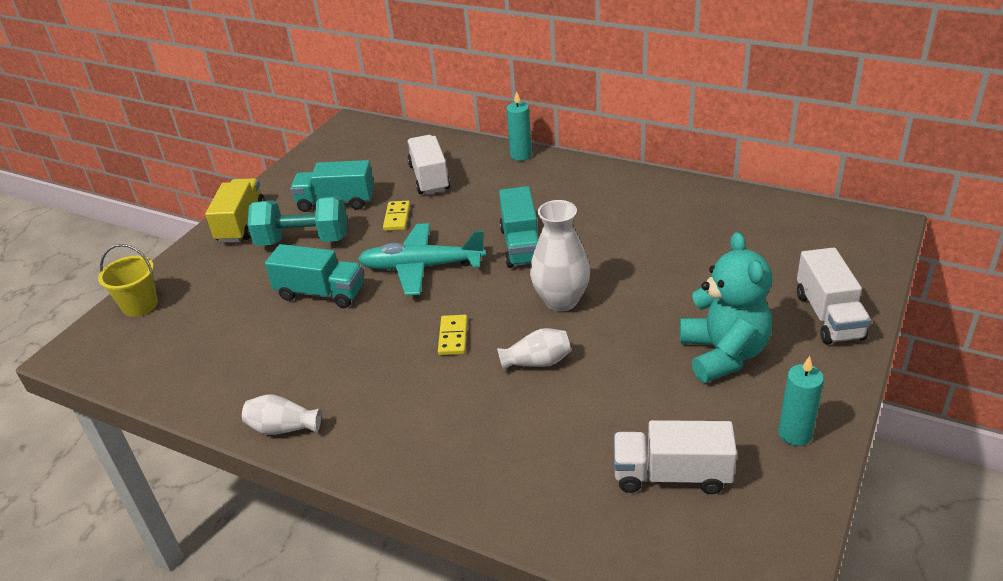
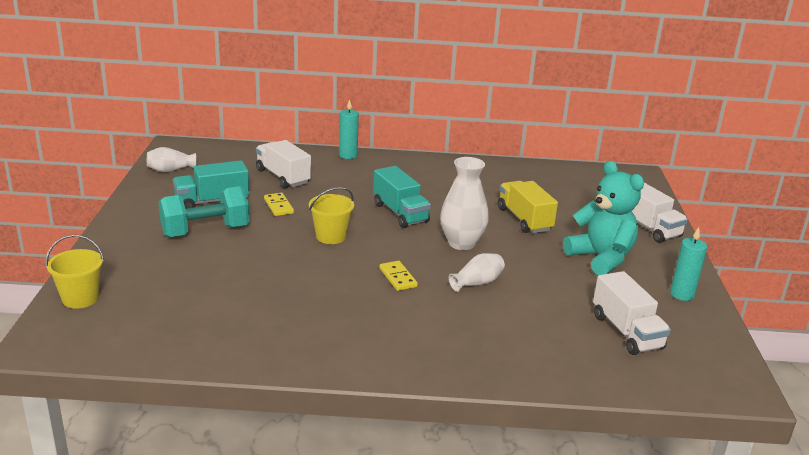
camera: 30 degrees left, 10 degrees down
(241, 224) = (131, 226): yellow truck -> yellow truck (524, 219)
(283, 428) = (307, 361): white vase -> white vase (170, 170)
(321, 293) = (256, 265): turquoise truck -> none
(422, 267) = (331, 236): turquoise plane -> yellow bucket
(671, 475) = (626, 332): white truck -> white truck turned 90 degrees counterclockwise

